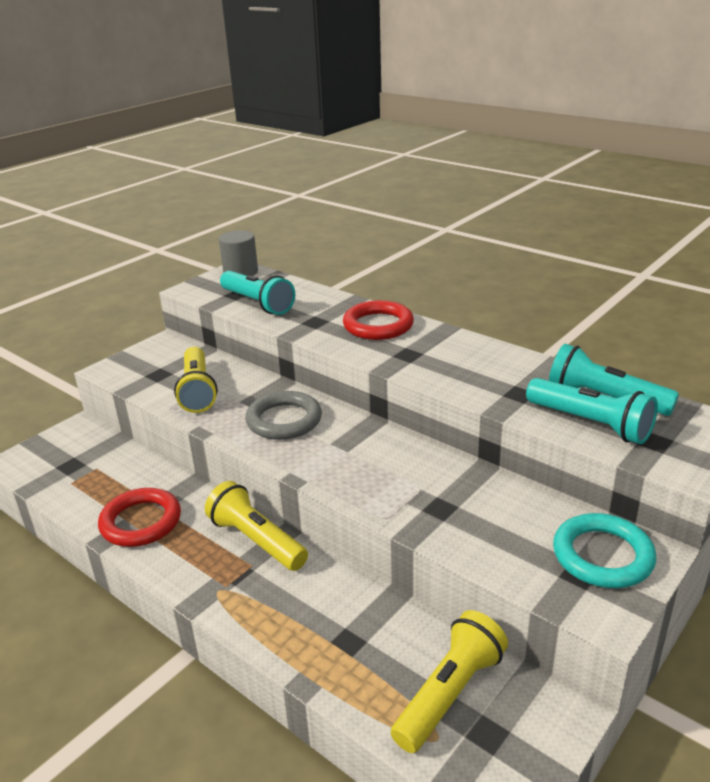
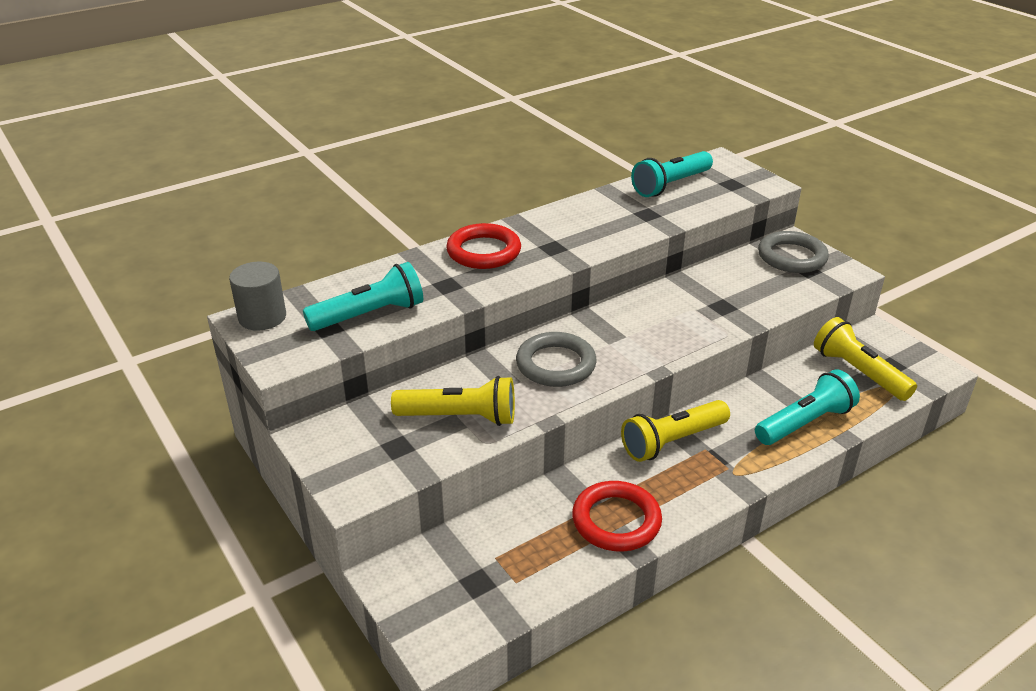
camera: 75 degrees left, 5 degrees up
(591, 424) = (702, 198): turquoise flashlight -> turquoise flashlight (805, 423)
(602, 556) = (792, 257): turquoise ring -> grey ring

